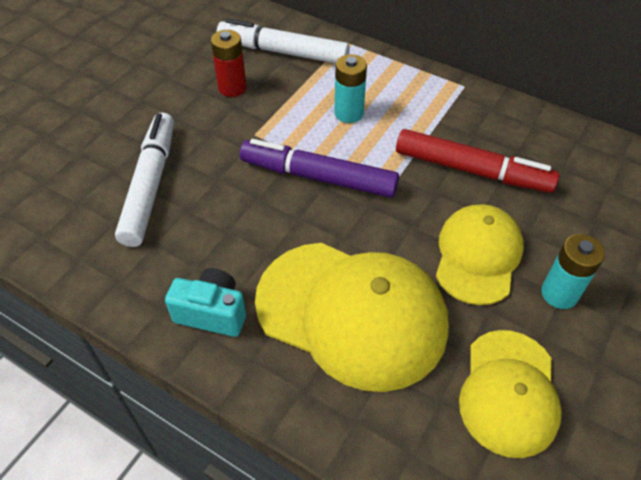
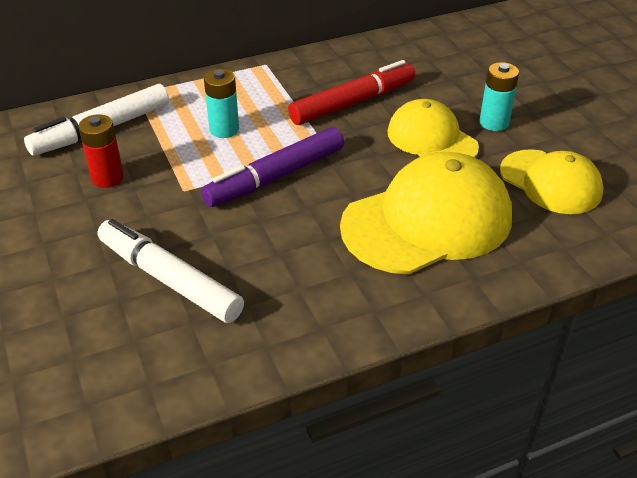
camera: 55 degrees left, 10 degrees down
(212, 313) = (358, 297): turquoise camera -> none

